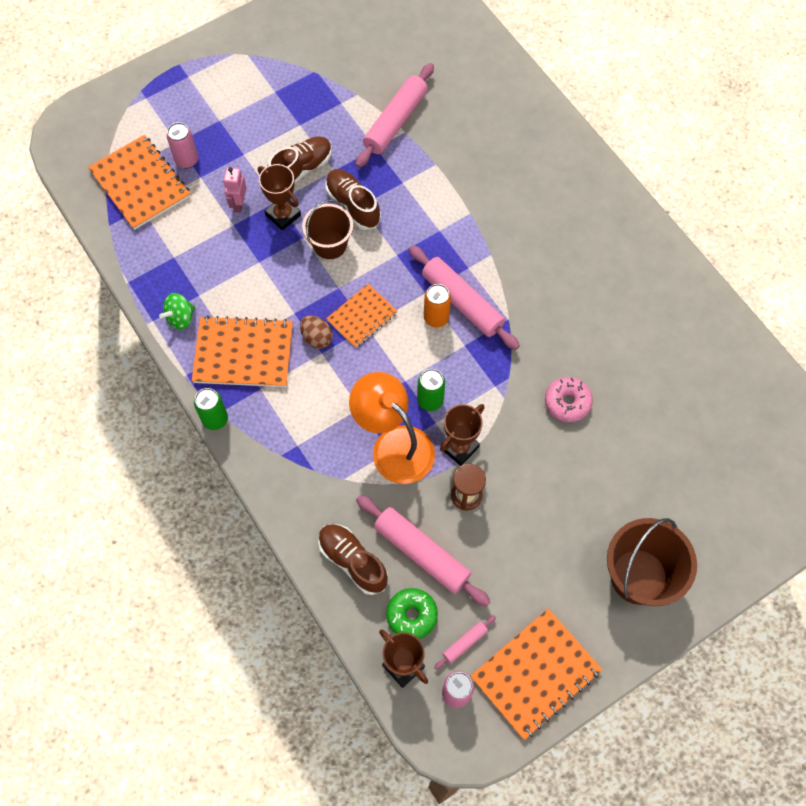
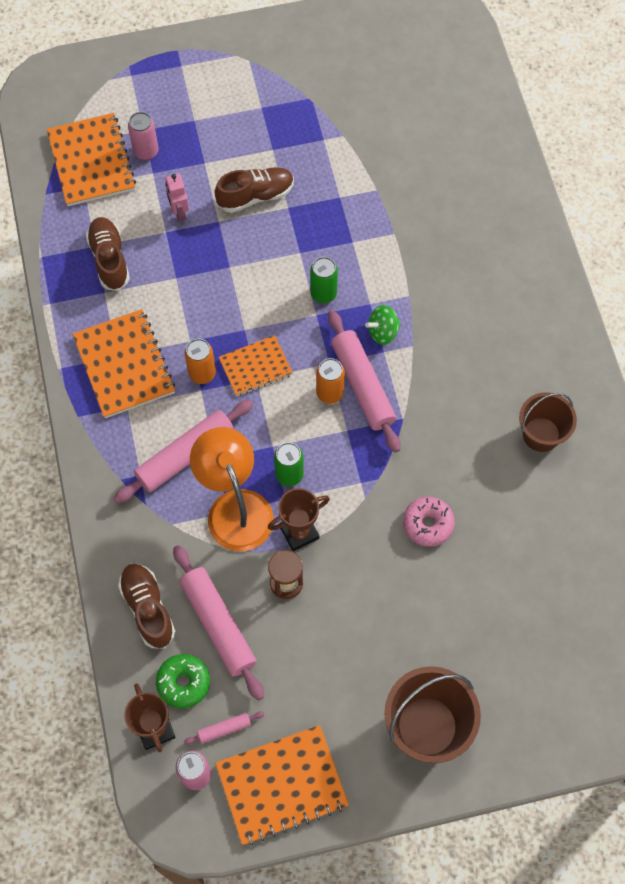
camera: 20 degrees right, 0 degrees up
(180, 318) = (77, 309): green spinning top -> green spinning top (383, 332)
(215, 419) = (71, 421): green can -> green can (323, 293)
(238, 204) = (179, 212): pink robot -> pink robot turned 45 degrees counterclockwise
(243, 353) = (124, 365): orange notebook -> orange notebook turned 45 degrees clockwise
(283, 215) = (219, 237): brown trophy -> none
(317, 338) = (202, 373): brown egg -> orange can
(330, 244) = (253, 283): brown bucket -> brown bucket (541, 434)
(353, 205) = (292, 249): brown shoe -> brown shoe (109, 259)
(395, 121) = (371, 176): pink rolling pin -> pink rolling pin (185, 455)

